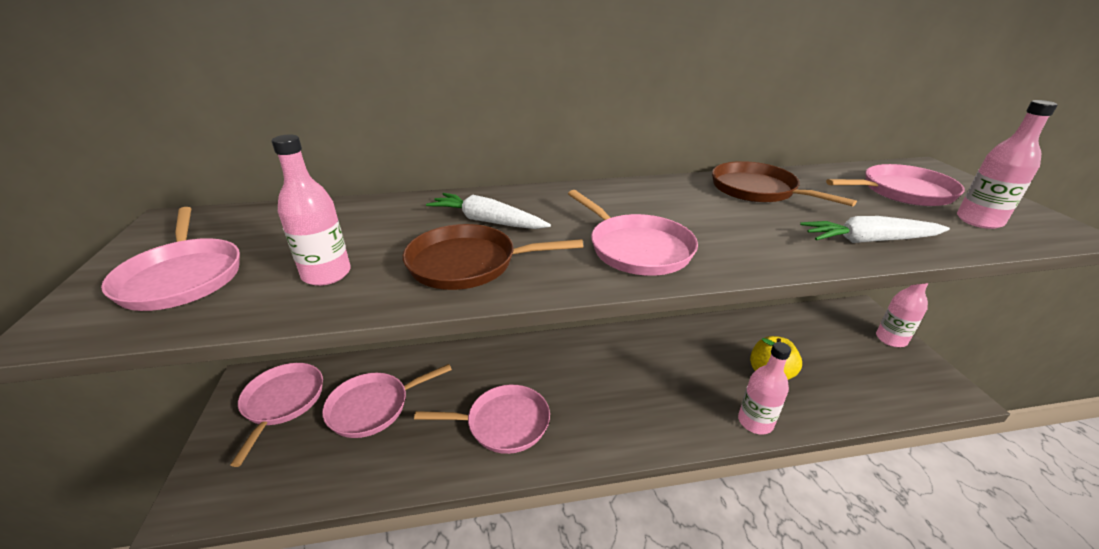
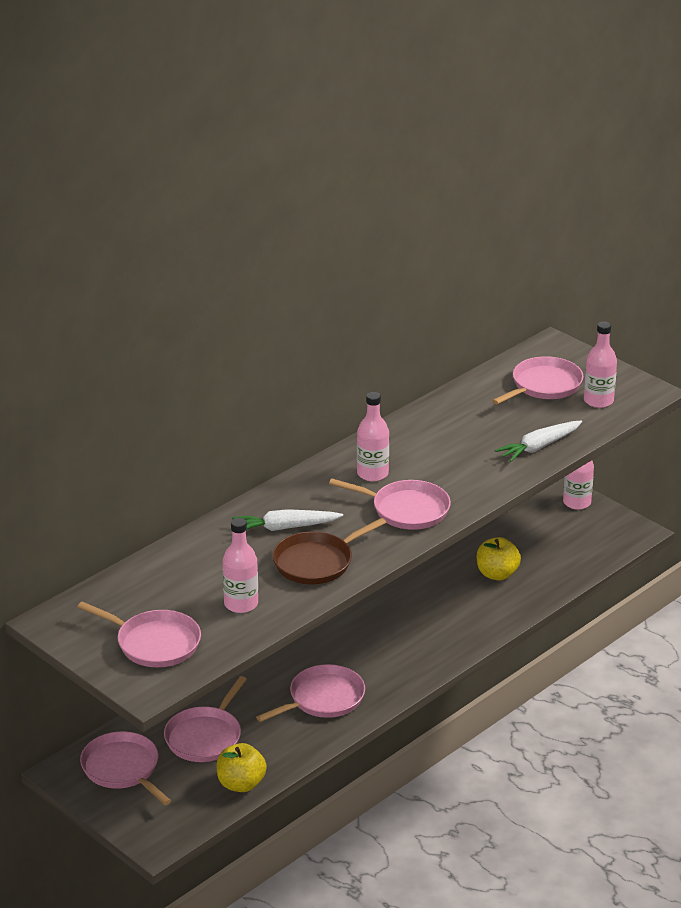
camera: 35 degrees left, 0 degrees up
(334, 480) = (241, 784): none -> yellow apple
(755, 422) = (506, 615): pink bottle -> pink bottle (372, 474)
(757, 190) = (444, 422): brown pan -> none

